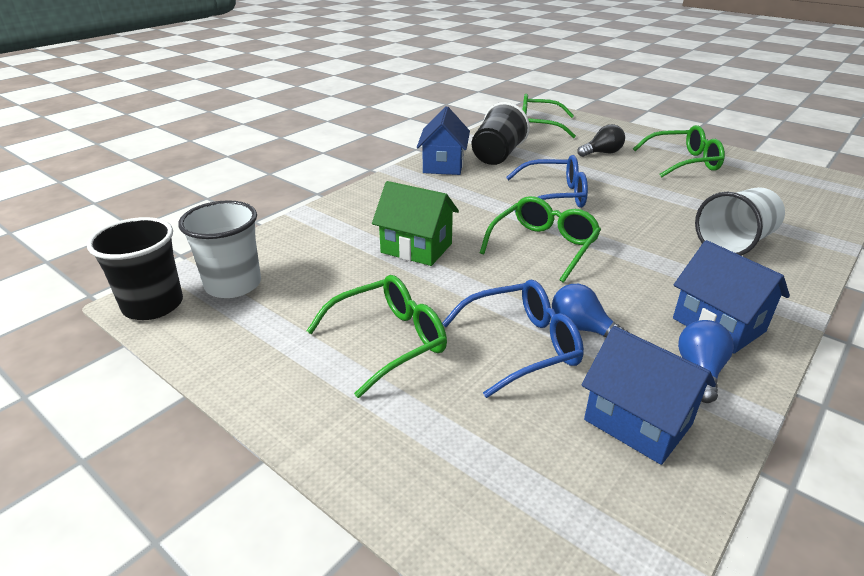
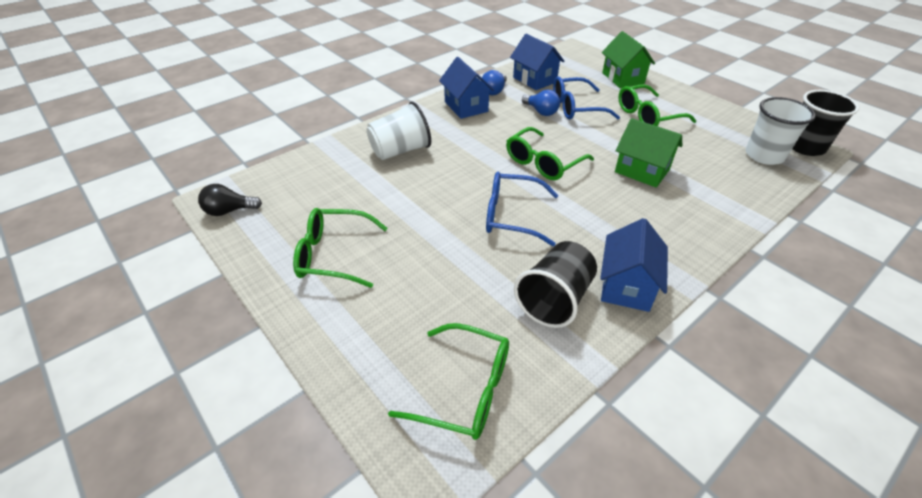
camera: 170 degrees left, 10 degrees up
(426, 458) = (623, 78): none -> green house
(602, 153) = (415, 288): black light bulb -> black light bulb (229, 211)

